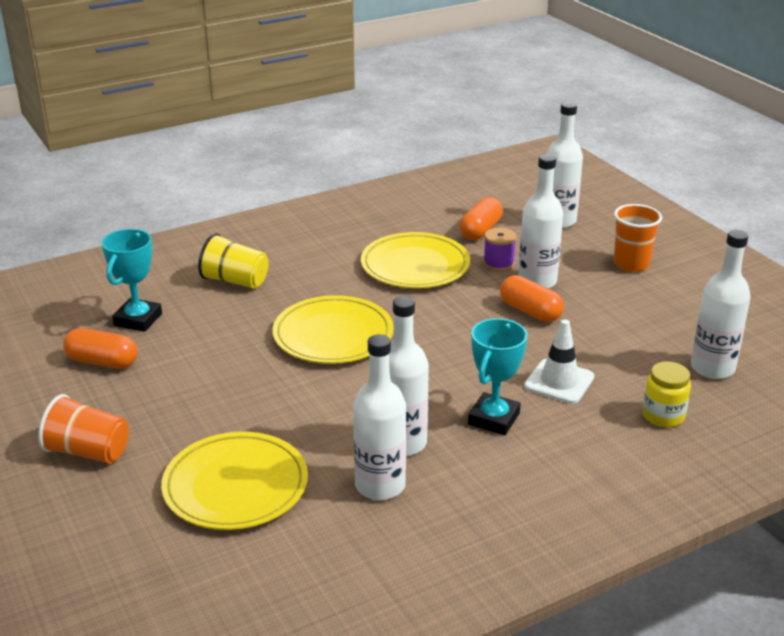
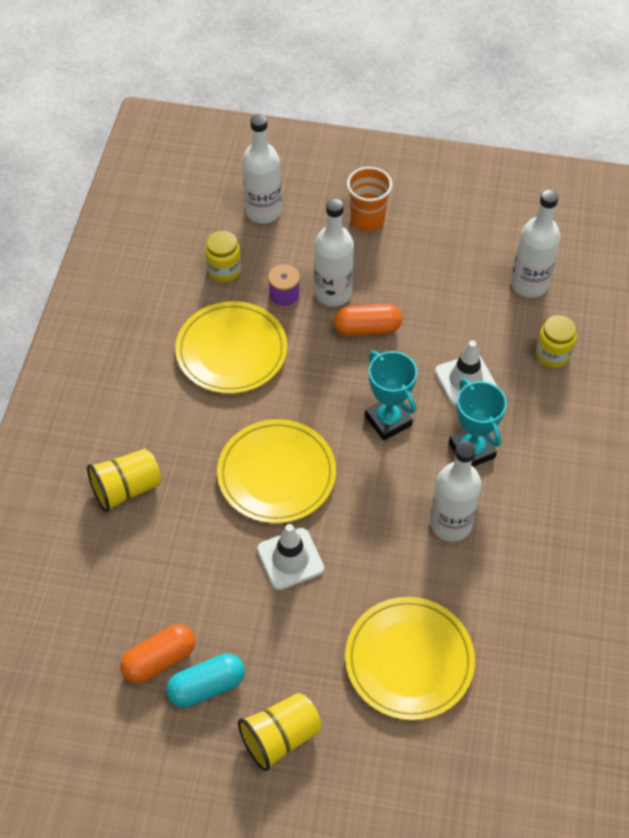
camera: 50 degrees left, 25 degrees up
(88, 451) = (280, 737): orange cup -> yellow cup
(100, 394) = (207, 686): none -> turquoise capsule
(138, 319) = (117, 597): turquoise trophy -> turquoise trophy (388, 420)
(262, 378) = (290, 559): none -> white traffic cone
(380, 485) = (484, 570): white bottle -> none
(480, 230) = (224, 270): orange capsule -> yellow jar

